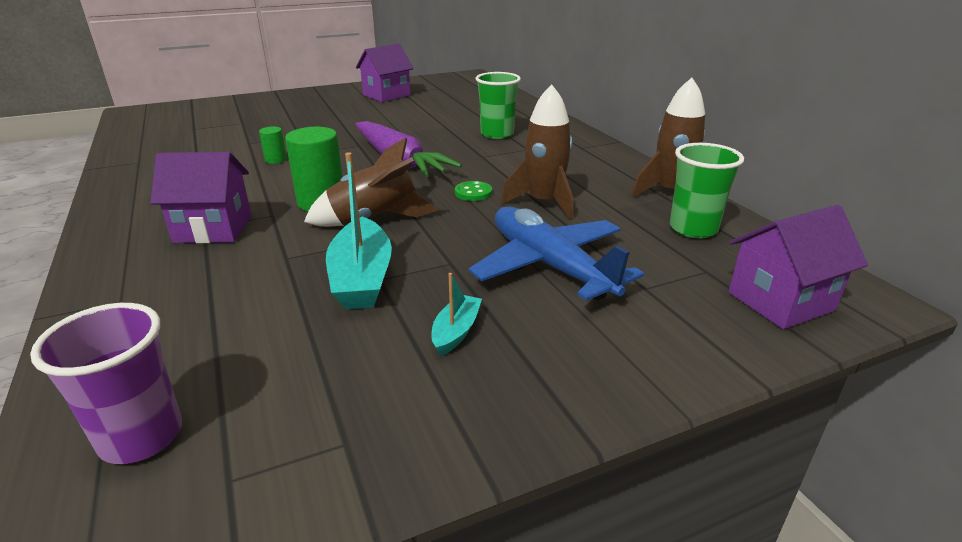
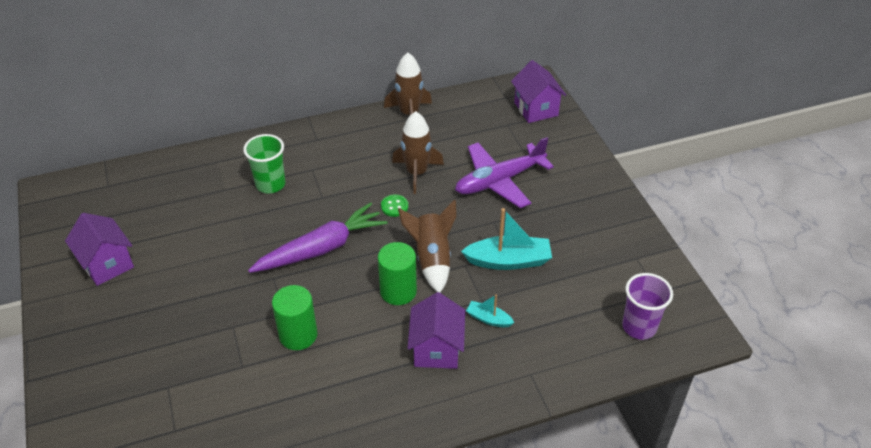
camera: 85 degrees left, 15 degrees up
(276, 160) = (298, 335): green cylinder -> green cylinder, size x1.93
(456, 332) = (561, 222): turquoise boat -> turquoise boat (488, 319)
(549, 266) = (499, 181): blue plane -> purple plane
(693, 229) = (460, 117): green cup -> none

